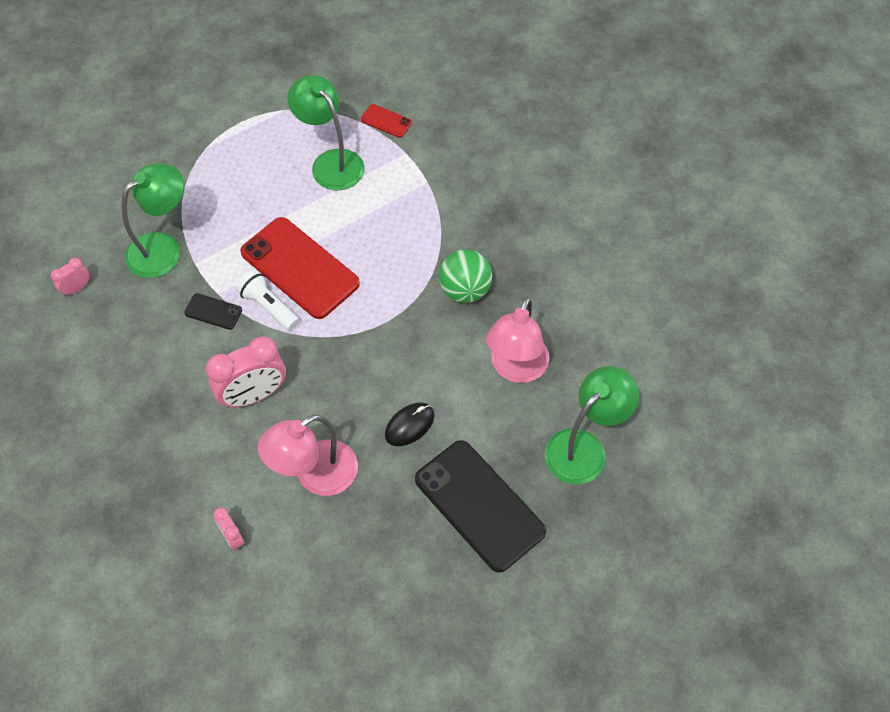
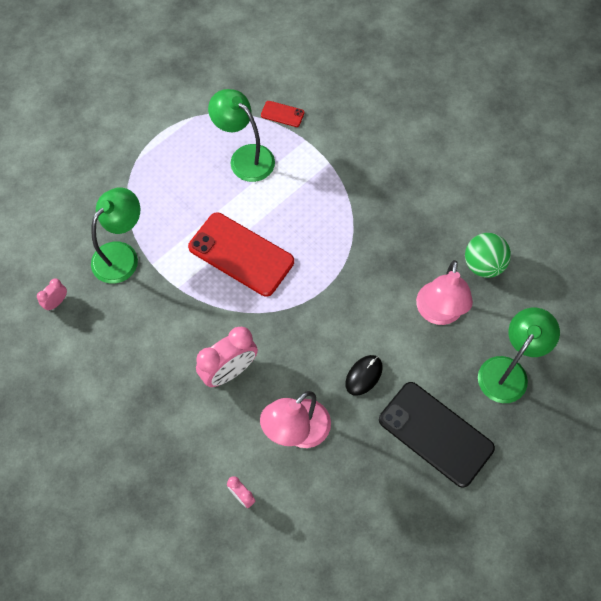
camera: 10 degrees left, 5 degrees up
(213, 311) = (178, 304): black phone -> none
(268, 307) = (223, 292): white flashlight -> none
(465, 290) = (382, 252): green ball -> green ball (483, 265)

